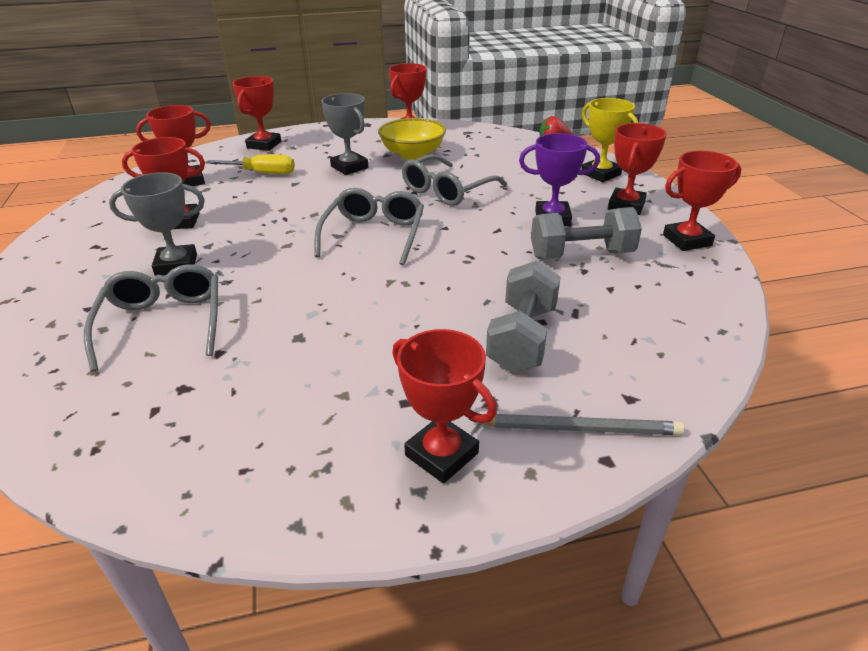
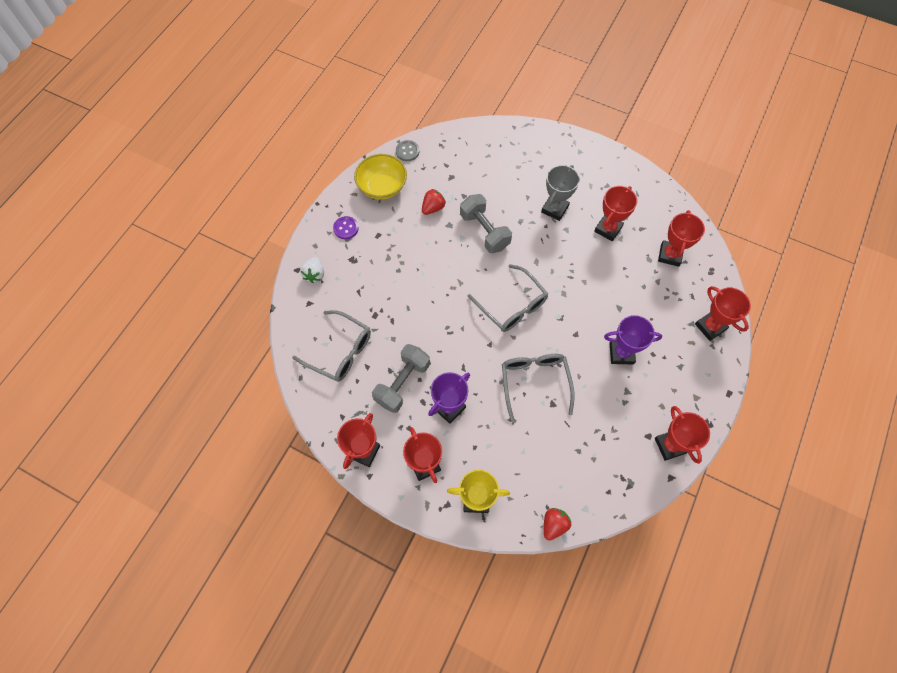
camera: 130 degrees right, 30 degrees up
(149, 490) = (407, 151): none -> grey button
(163, 323) = (503, 186): grey glasses -> grey glasses (340, 351)
(263, 173) = (651, 299): yellow screwdriver -> none
(279, 371) = (433, 208): none -> red strawberry
(349, 167) = (621, 353): grey trophy -> purple trophy
(412, 154) = (613, 408): yellow bowl -> yellow bowl (382, 187)
(441, 454) = (346, 228): red trophy -> purple button
(522, 338) = (372, 299): grey dumbbell -> grey dumbbell (484, 231)
(579, 428) = (314, 274): grey pencil -> white strawberry

